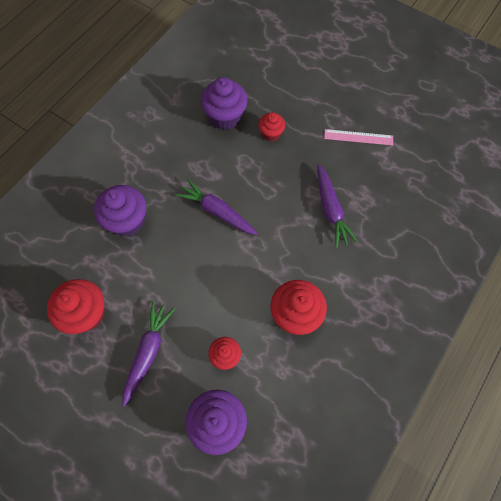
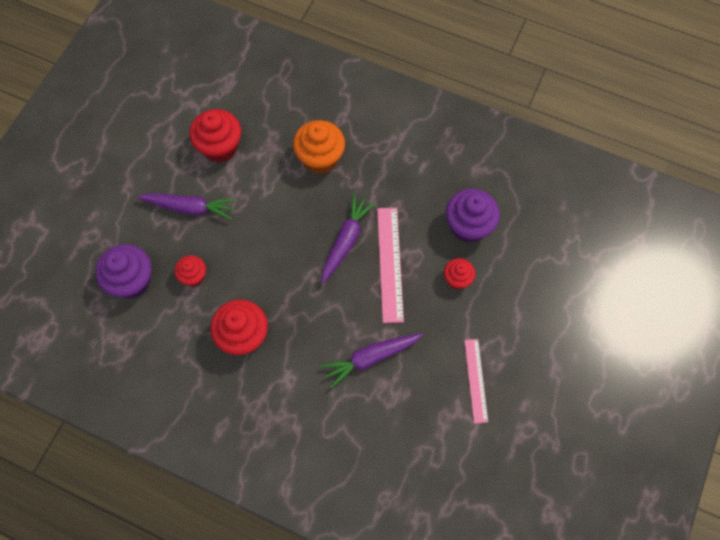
camera: 80 degrees right, 0 degrees up
(127, 221) = (320, 158): purple cupcake -> orange cupcake
(247, 180) = (390, 264): none -> pink ruler

